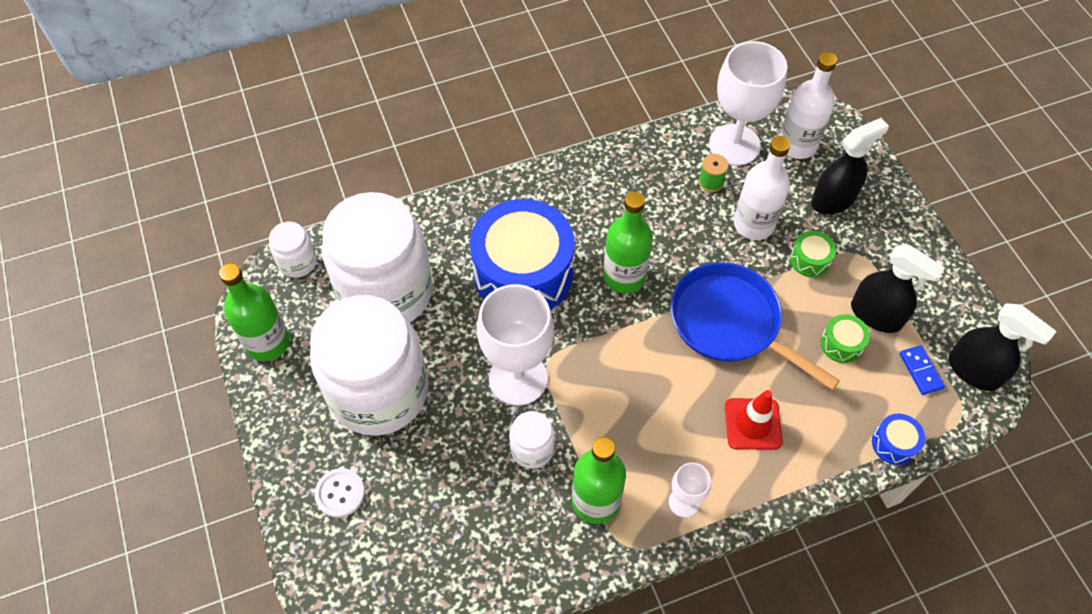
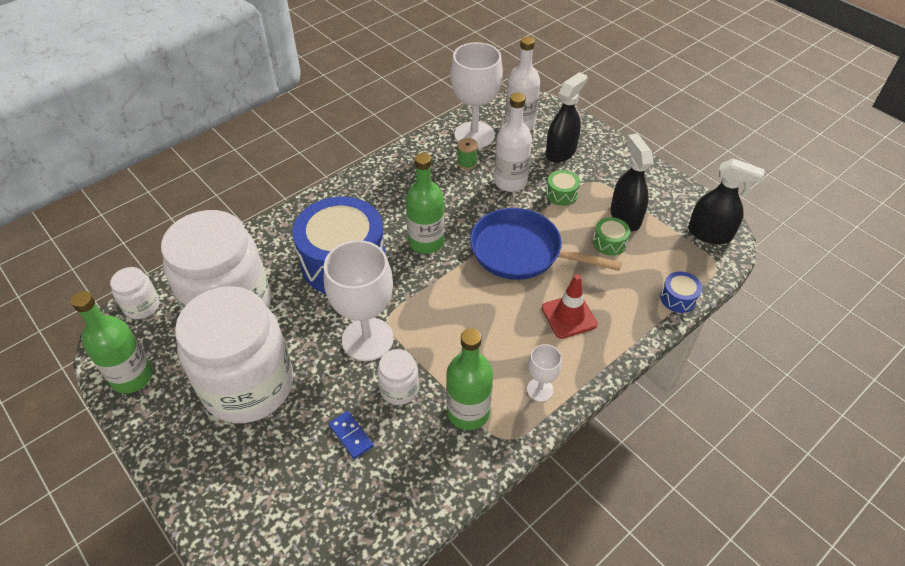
camera: 20 degrees left, 10 degrees down
(340, 493) = (238, 479): white button -> none
(876, 315) = (625, 217): black spray bottle -> black spray bottle turned 120 degrees counterclockwise
(920, 371) = (673, 244): blue domino -> blue domino (351, 436)

